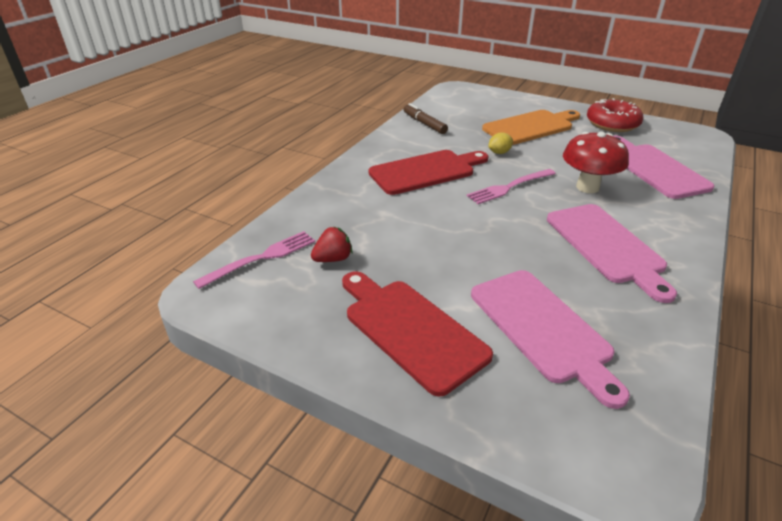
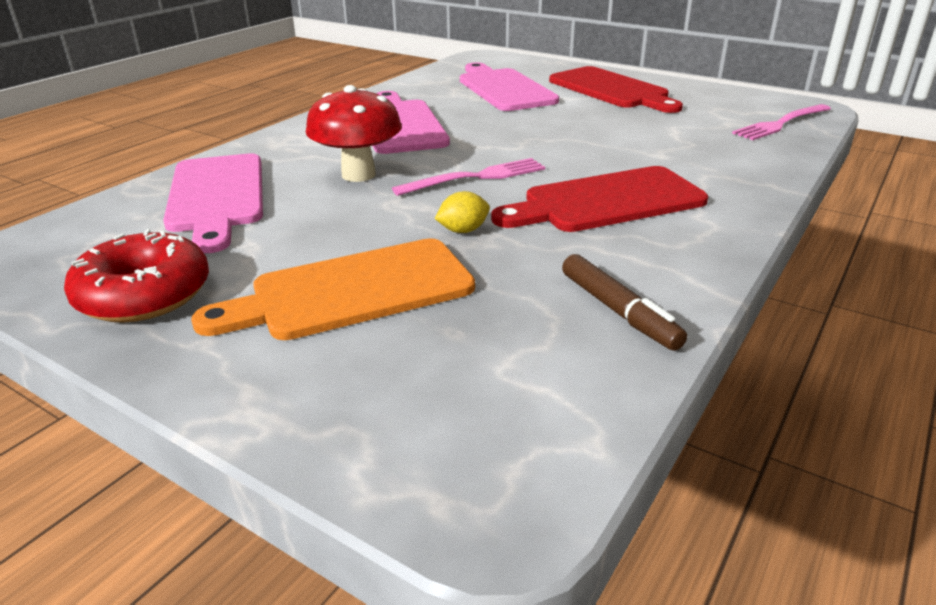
camera: 175 degrees left, 5 degrees down
(333, 259) = (701, 122): red strawberry -> none

